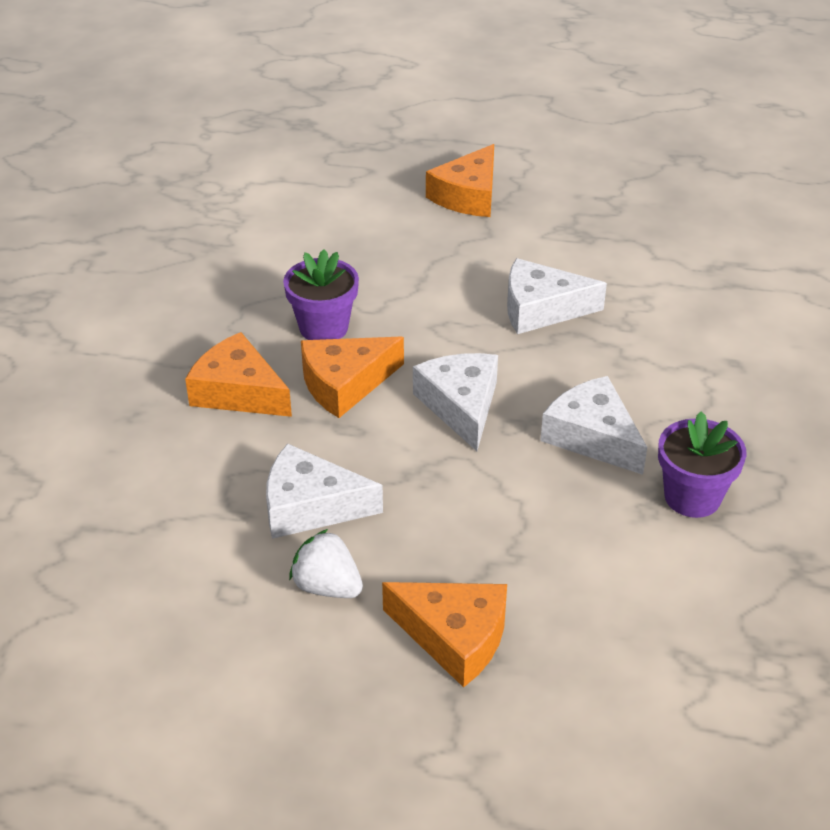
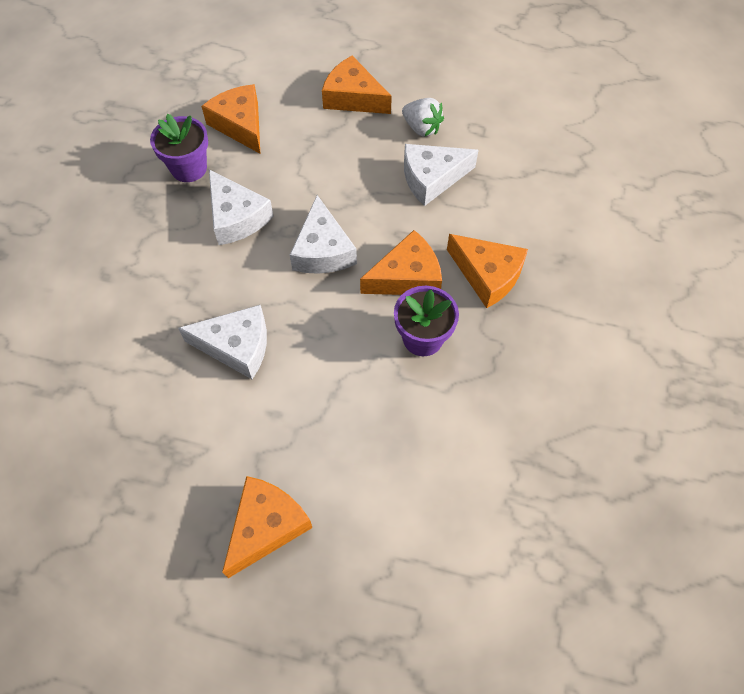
camera: 175 degrees left, 20 degrees up
(310, 506) = (432, 178): white cheese -> white cheese turned 150 degrees clockwise
(640, 572) = (240, 125): none -> orange cheese

